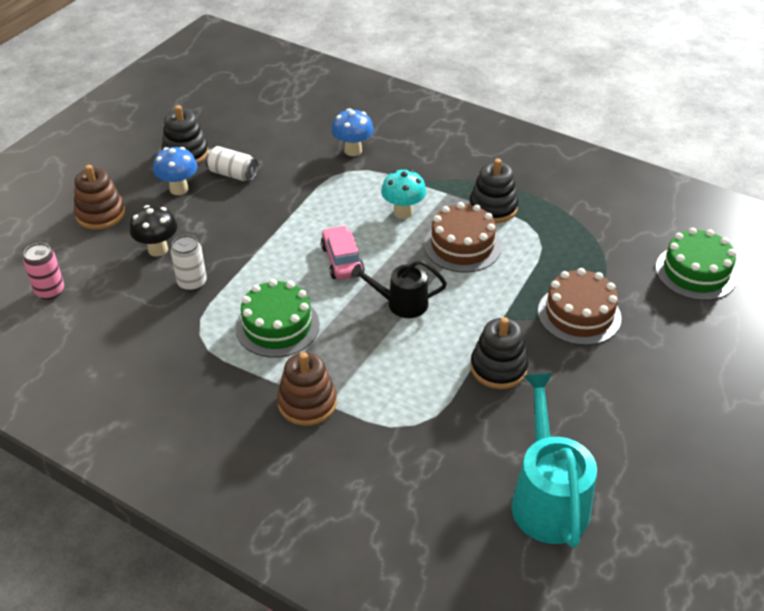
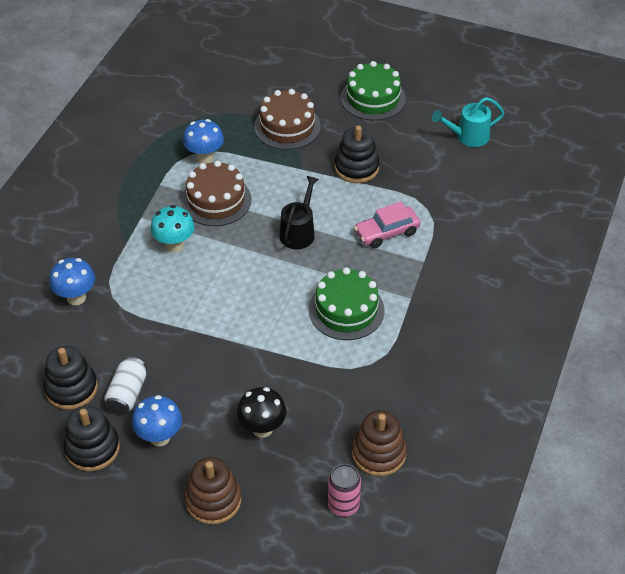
camera: 100 degrees left, 5 degrees up
(192, 283) = (305, 386): white can -> none
(307, 403) = (426, 274): brown stacking toy -> brown stacking toy (378, 453)
(342, 260) = (251, 279): pink car -> pink car (387, 232)
(401, 303) = (299, 232): black watering can -> black watering can turned 150 degrees counterclockwise
(493, 208) = (159, 184): black stacking toy -> black stacking toy (71, 388)
(530, 243) = (205, 158): none -> blue mushroom
(547, 498) = (468, 136): turquoise watering can -> turquoise watering can, size x0.61
(695, 272) = (224, 65): green cake -> green cake (373, 98)

